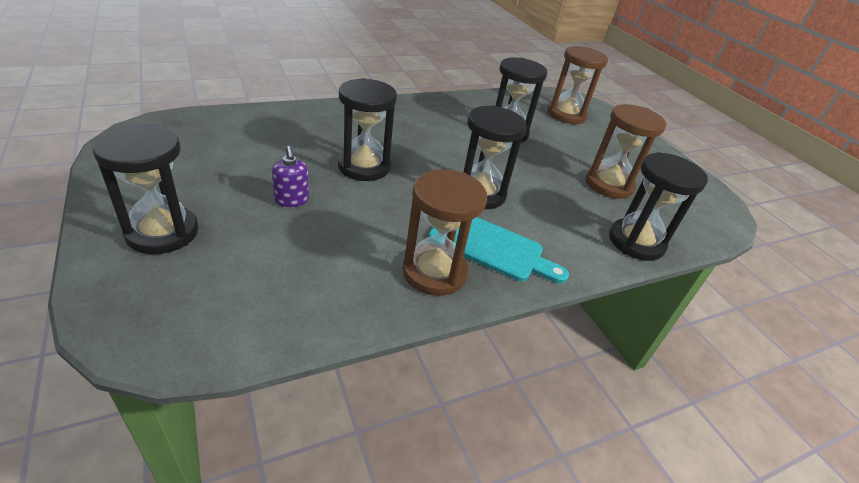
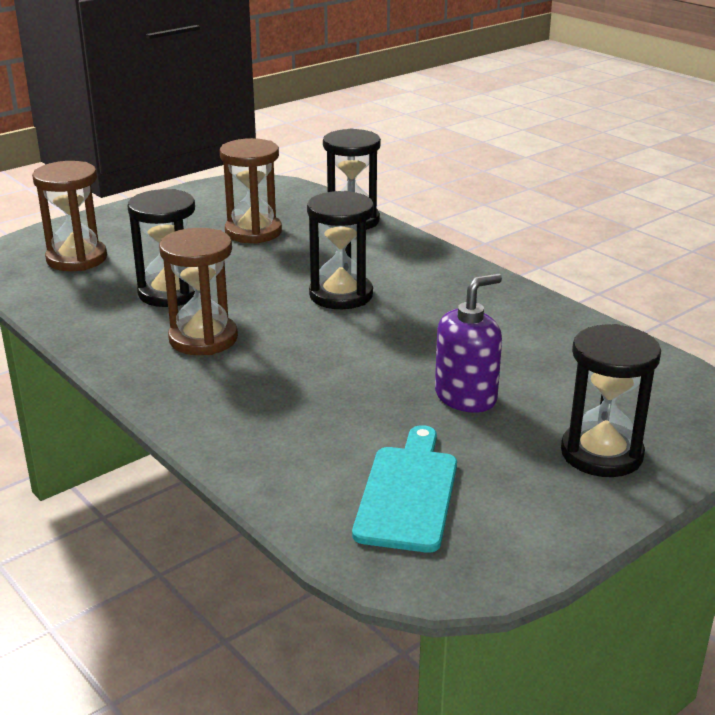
camera: 100 degrees left, 10 degrees down
(292, 200) = (466, 397): purple soap dispenser -> purple soap dispenser, size x1.62
(364, 167) = (351, 370): black hourglass -> none
(434, 272) = (494, 301): brown hourglass -> brown hourglass (203, 339)
(491, 247) = (429, 281): turquoise cutting board -> turquoise cutting board (408, 493)

